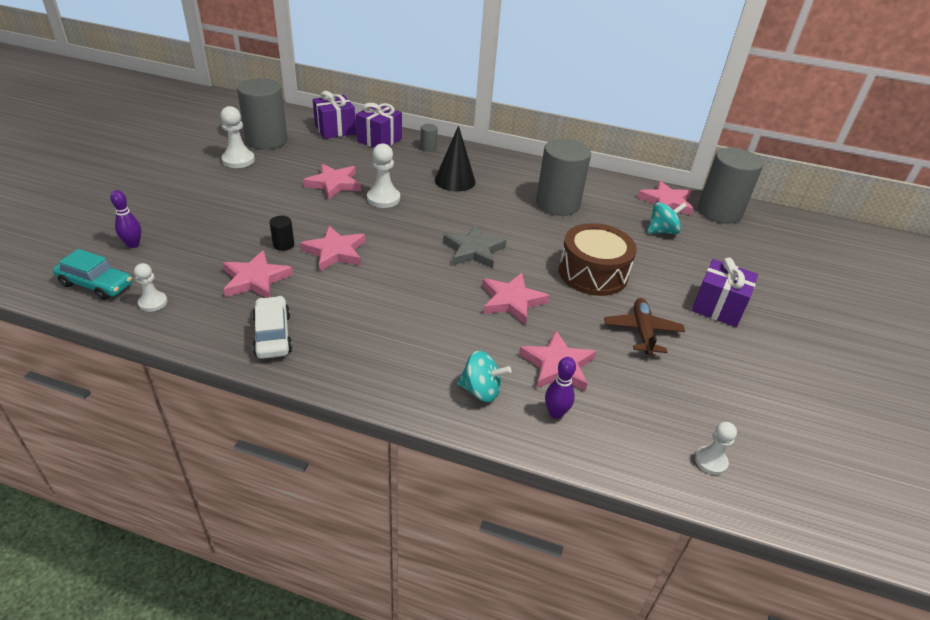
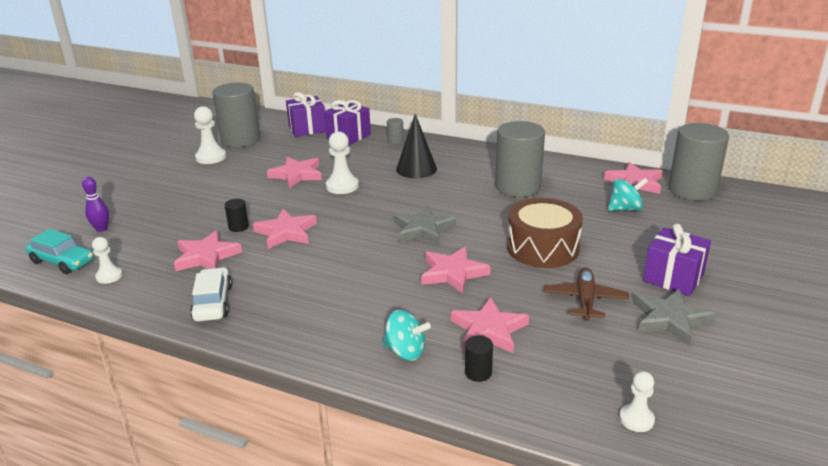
camera: 10 degrees right, 10 degrees down
(555, 413) = (478, 372): purple bowling pin -> black cylinder
(722, 352) = (670, 319): none -> grey star

